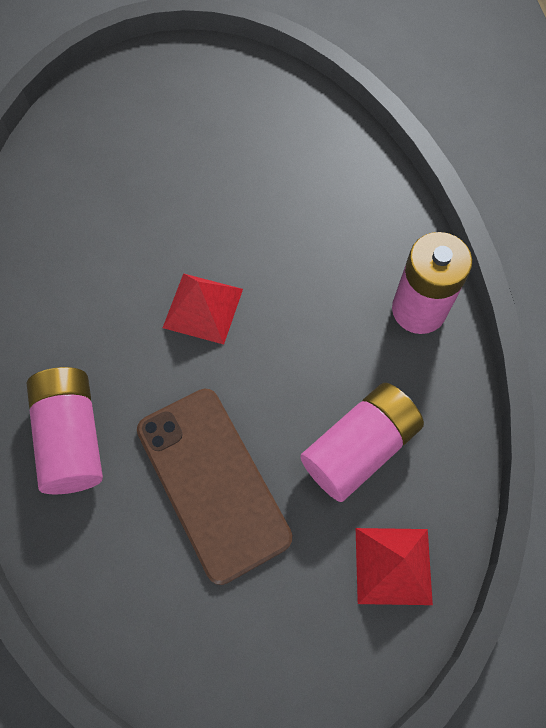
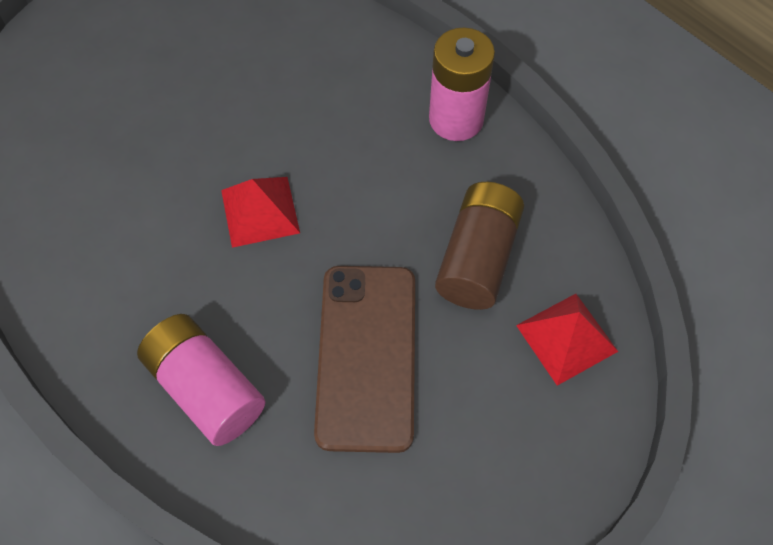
camera: 30 degrees left, 5 degrees down
(212, 483) = (366, 356): brown phone -> brown phone turned 60 degrees clockwise
(359, 448) = (478, 258): pink battery -> brown battery

